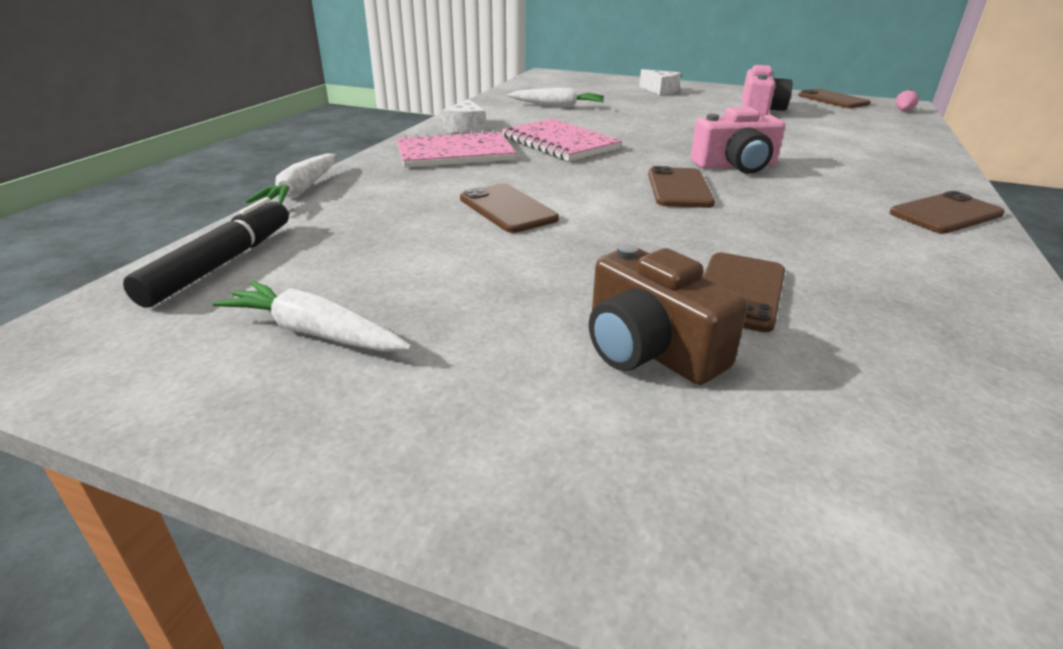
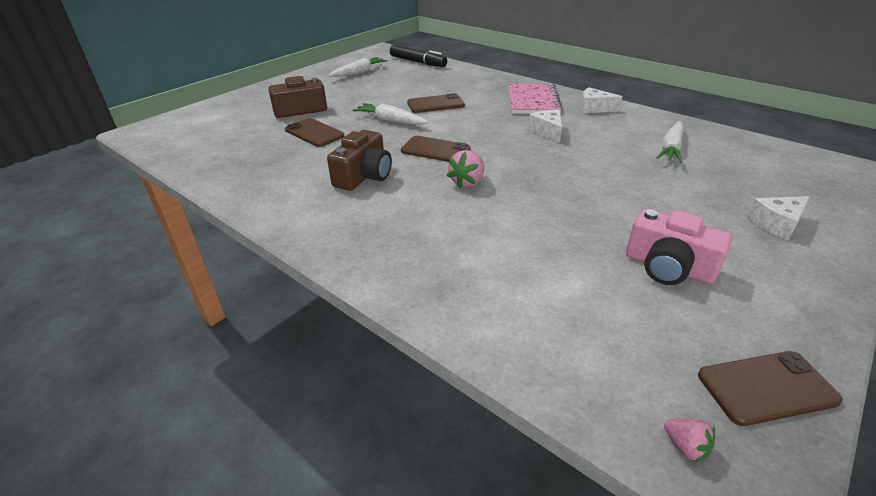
camera: 110 degrees right, 5 degrees up
(301, 191) = (485, 70): white carrot -> white carrot (390, 121)
(559, 143) = (547, 132): pink notebook -> white cheese
(735, 166) = (467, 182): pink camera -> pink strawberry
(808, 217) = (364, 176): none -> brown camera
(945, 214) = (325, 230): brown phone -> none

